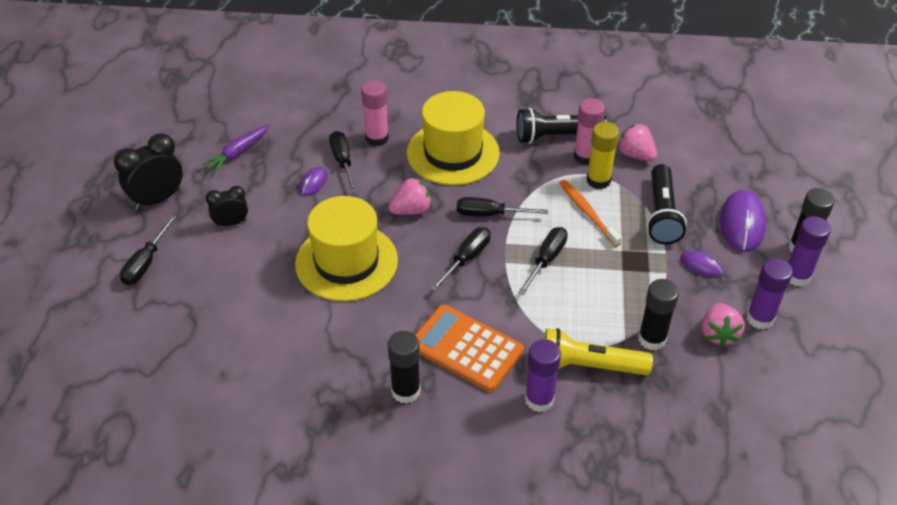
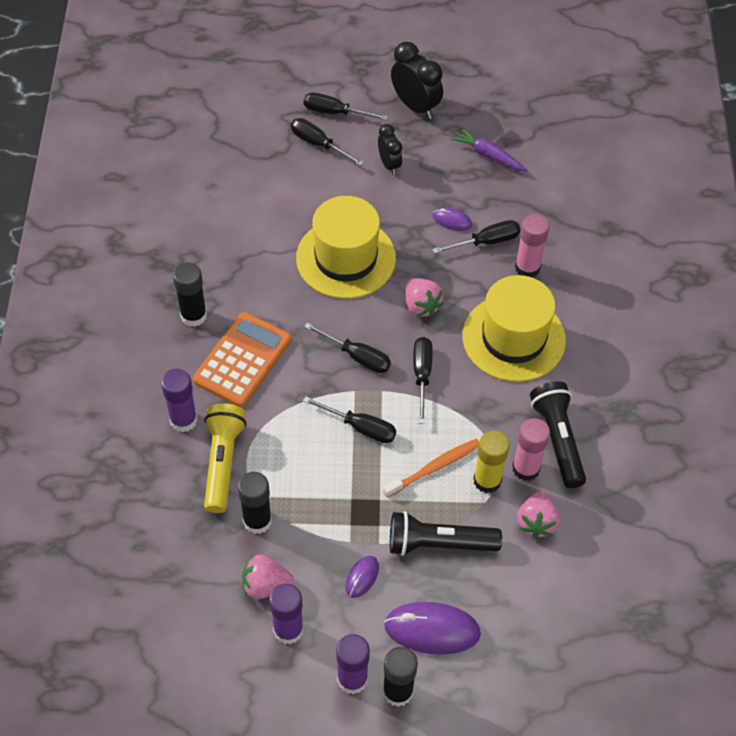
camera: 85 degrees right, 10 degrees up
(188, 278) = (318, 144): none -> black screwdriver
(635, 155) = (536, 522): pink strawberry -> pink strawberry turned 150 degrees clockwise

